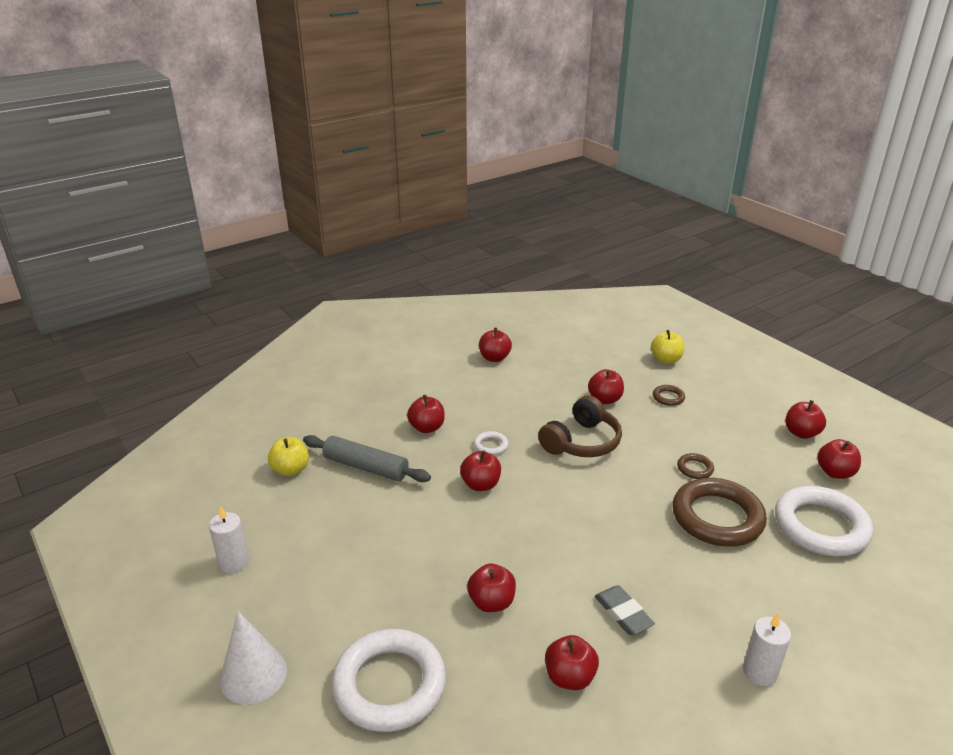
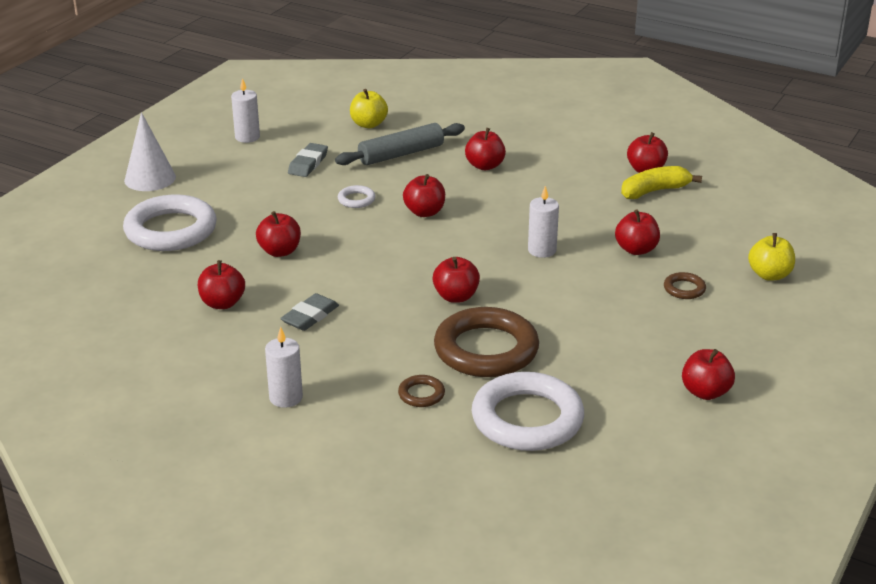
camera: 65 degrees right, 0 degrees up
(332, 532) = (308, 163): none -> grey eraser
(366, 467) = (401, 154): grey rolling pin -> grey rolling pin turned 60 degrees clockwise
(491, 446) = (488, 204): white ring -> white ring (356, 200)
(527, 364) = (654, 191): none -> yellow banana
(581, 442) = (542, 250): brown headphones -> white candle
(695, 468) = (559, 325): brown ring -> brown ring (421, 394)
(835, 472) = (642, 423): red apple -> red apple (456, 297)

